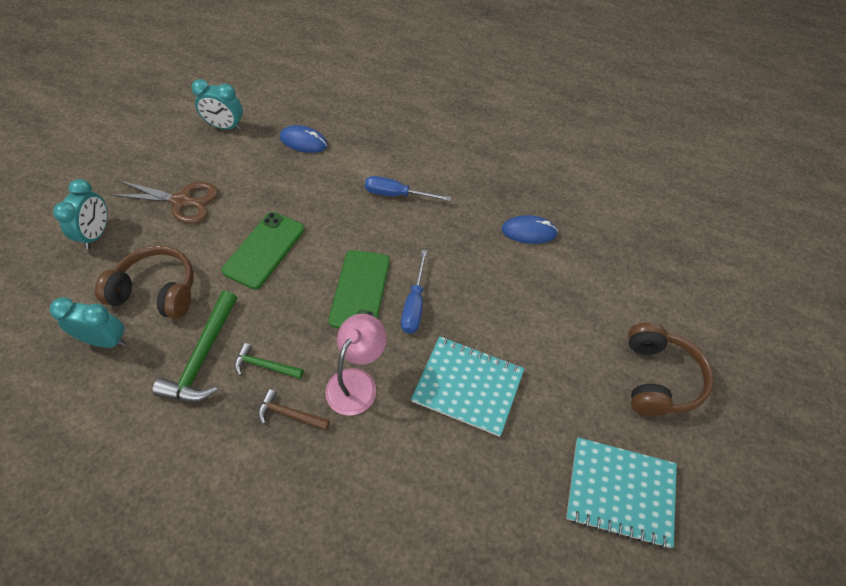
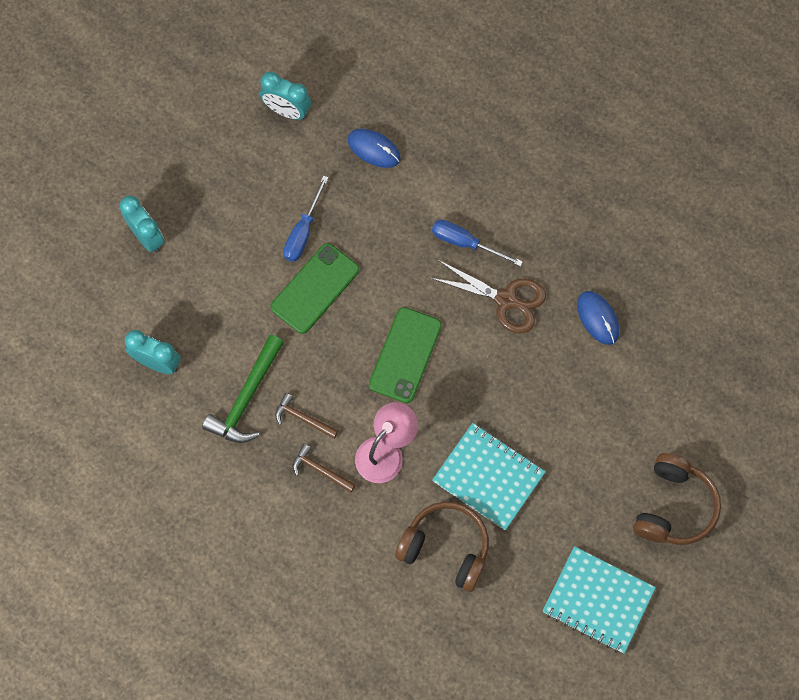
camera: 15 degrees right, 15 degrees up
(97, 234) = (147, 237): turquoise clock -> turquoise clock turned 60 degrees counterclockwise
(157, 291) = (206, 317): brown headphones -> brown headphones (446, 548)
(182, 201) = (234, 210): brown scissors -> brown scissors (506, 300)
(265, 365) = (303, 418): green hammer -> brown hammer
(414, 304) = (456, 381): blue screwdriver -> blue screwdriver (303, 232)
(529, 232) = (598, 318): blue mouse -> blue mouse turned 45 degrees clockwise

